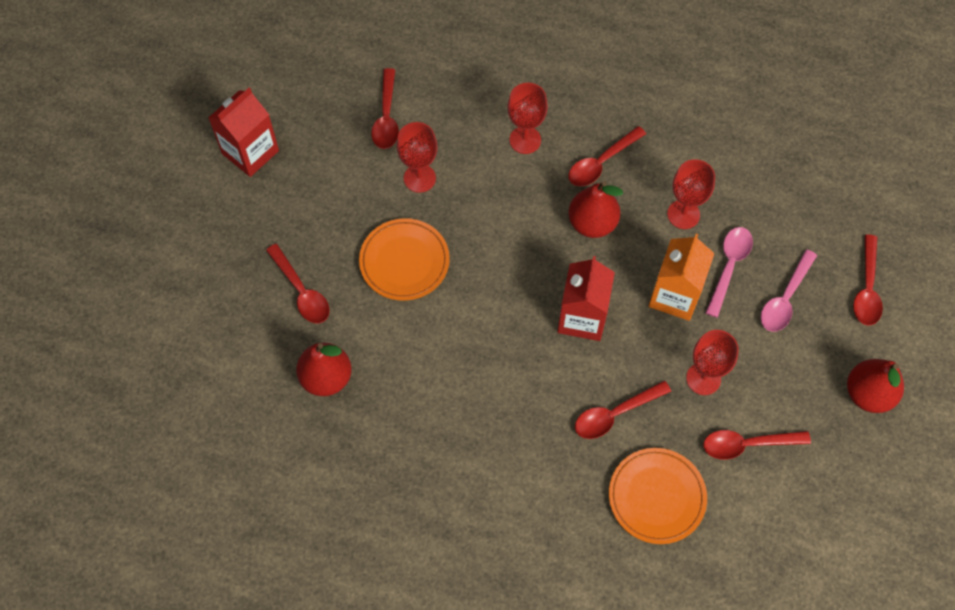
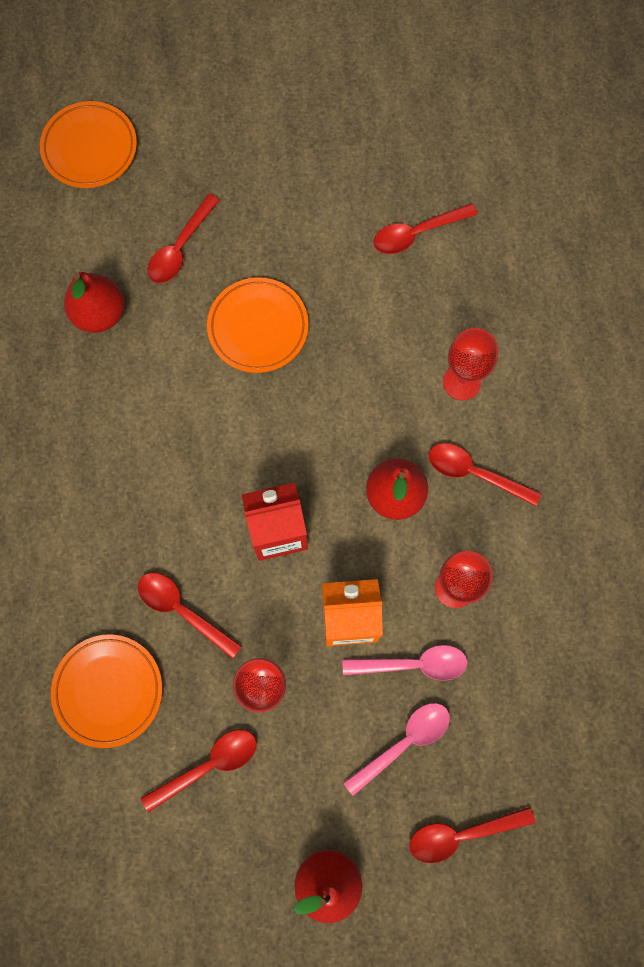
camera: 65 degrees right, 10 degrees up
(167, 326) = (90, 148): none -> orange plate
(250, 152) = (310, 127): red carton -> none
(419, 178) = (361, 298): red goblet -> none
(747, 444) = (208, 765): red spoon -> red spoon turned 90 degrees clockwise
(785, 298) = (404, 742): pink spoon -> pink spoon turned 135 degrees clockwise

